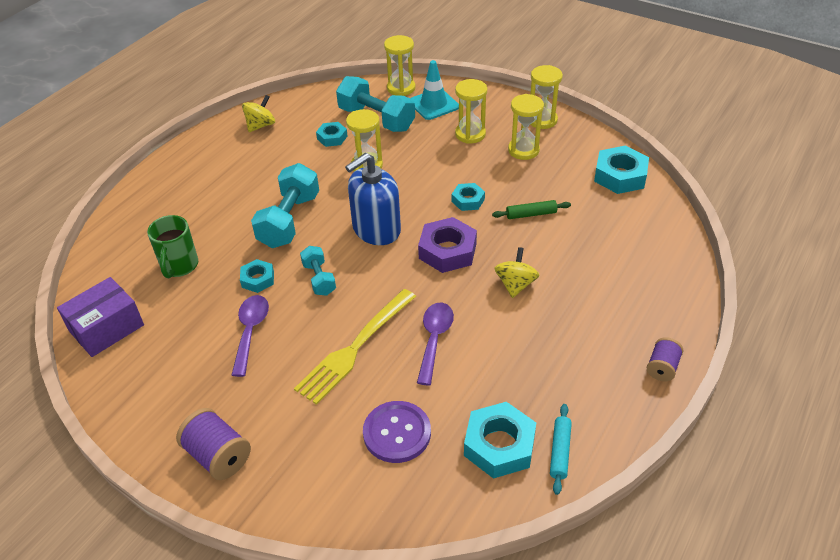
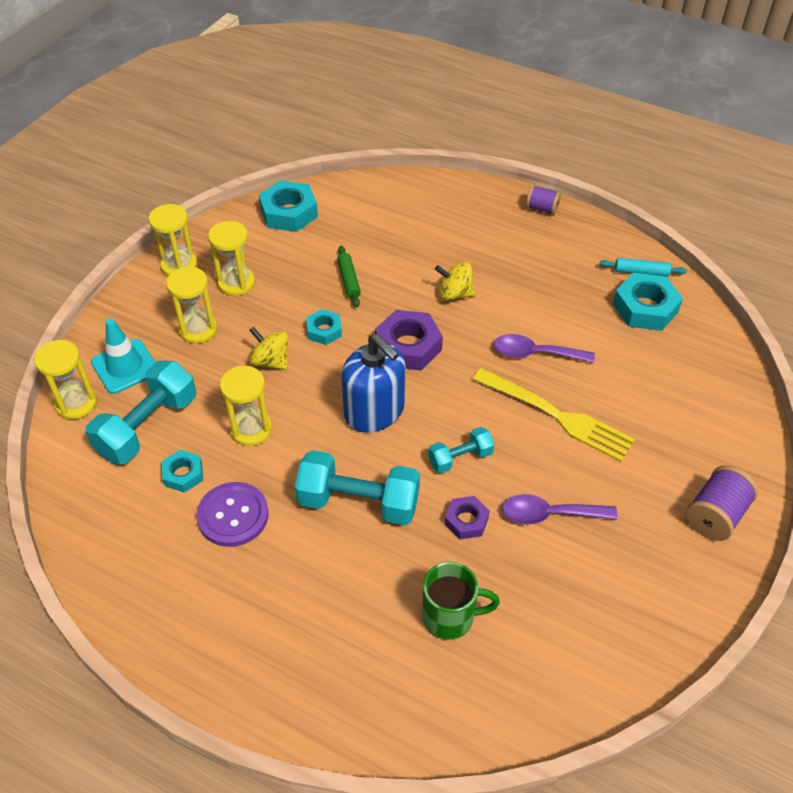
camera: 95 degrees left, 5 degrees up
(106, 328) = (569, 680): purple box -> none
(258, 279) = (466, 521): turquoise nut -> purple nut
(261, 125) = (137, 571): yellow spinning top -> yellow spinning top (270, 361)
(397, 433) = (651, 376): purple button -> purple button (233, 515)

